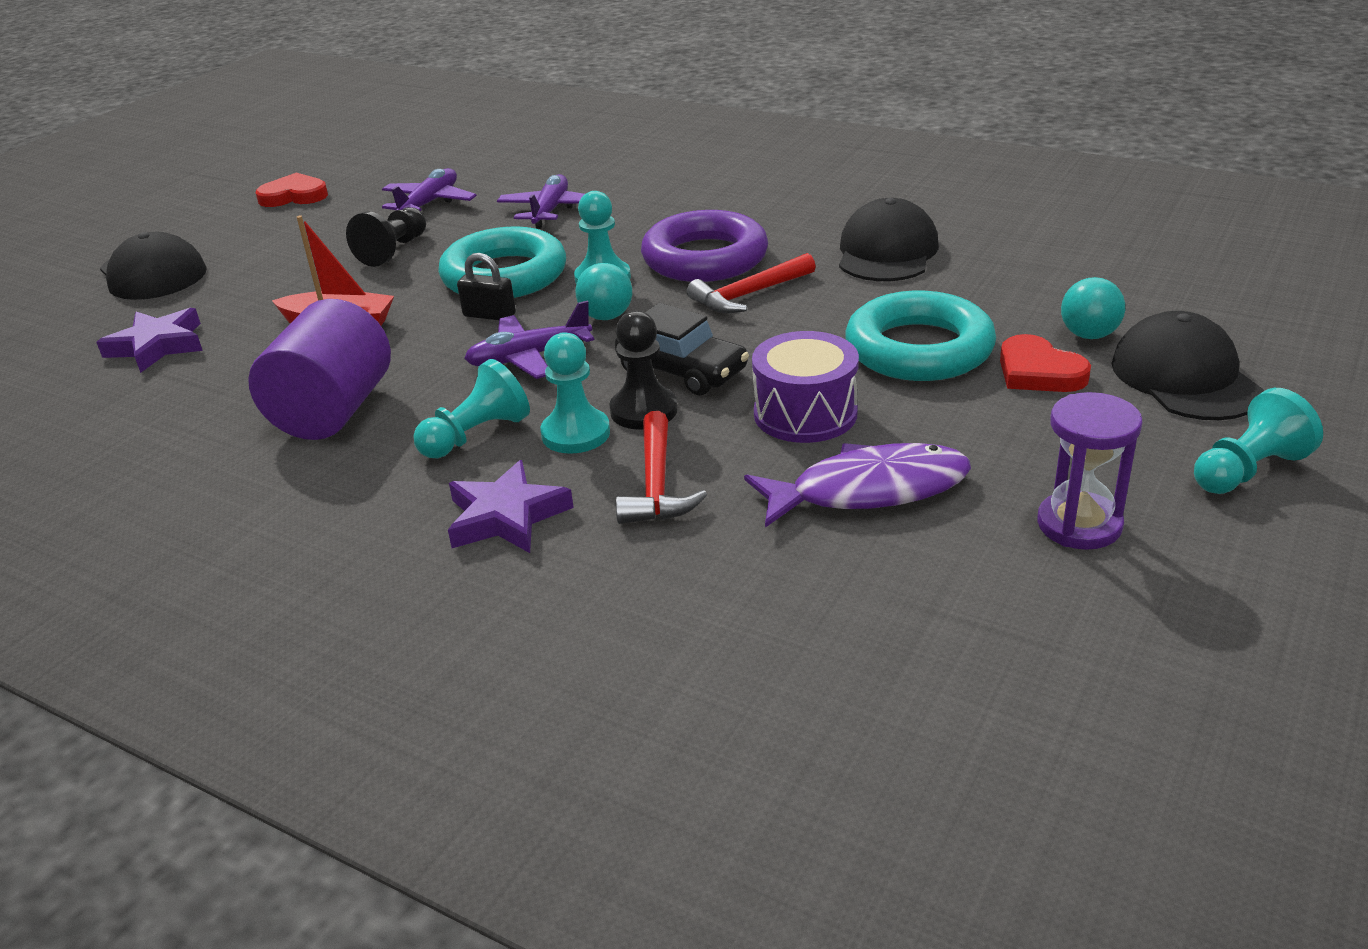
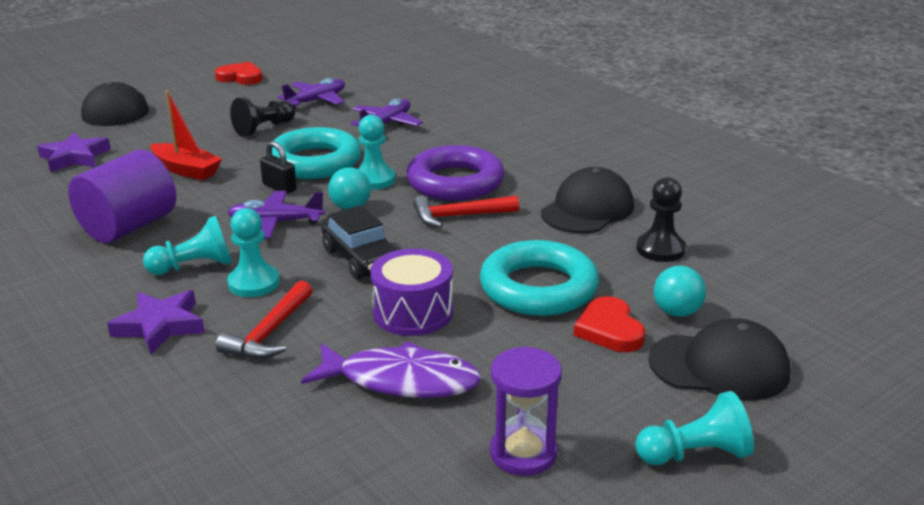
camera: 20 degrees right, 5 degrees down
(643, 411) = (310, 279): black pawn -> black pawn (660, 249)
(1185, 377) = (719, 366): black cap -> black cap turned 90 degrees clockwise

